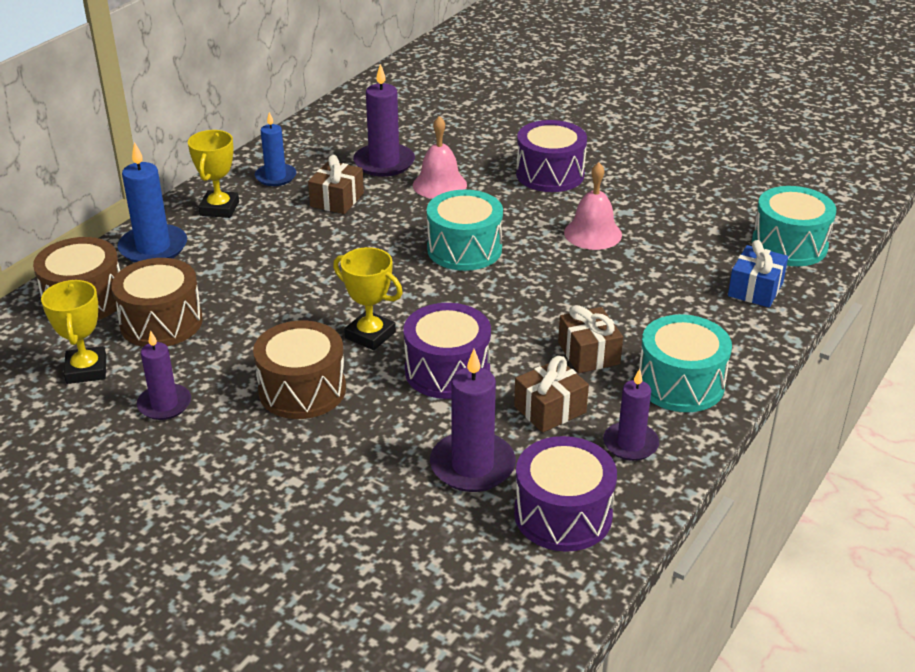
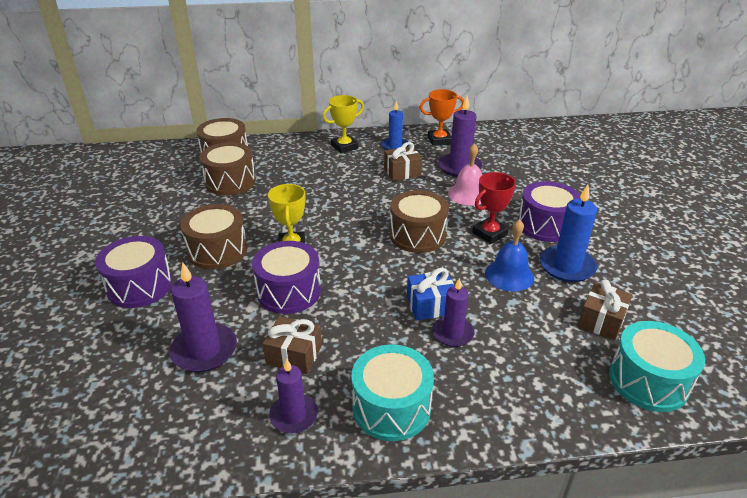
camera: 50 degrees right, 0 degrees up
(86, 370) = (171, 183): yellow trophy -> none
(153, 248) = (288, 148): blue candle -> blue candle (567, 266)
(164, 404) = (165, 217): purple candle -> purple candle (453, 333)
(312, 145) = (439, 140): none -> orange trophy
(464, 249) = (417, 235): turquoise drum -> brown drum
(520, 209) = (489, 233): none -> red trophy
(563, 514) = (186, 420): purple drum -> purple drum (140, 286)
(588, 353) = (374, 342): brown gift -> brown gift (601, 320)
(593, 233) = (509, 275): pink bell -> blue bell
(755, 289) = (561, 390): blue gift -> blue gift (430, 305)

